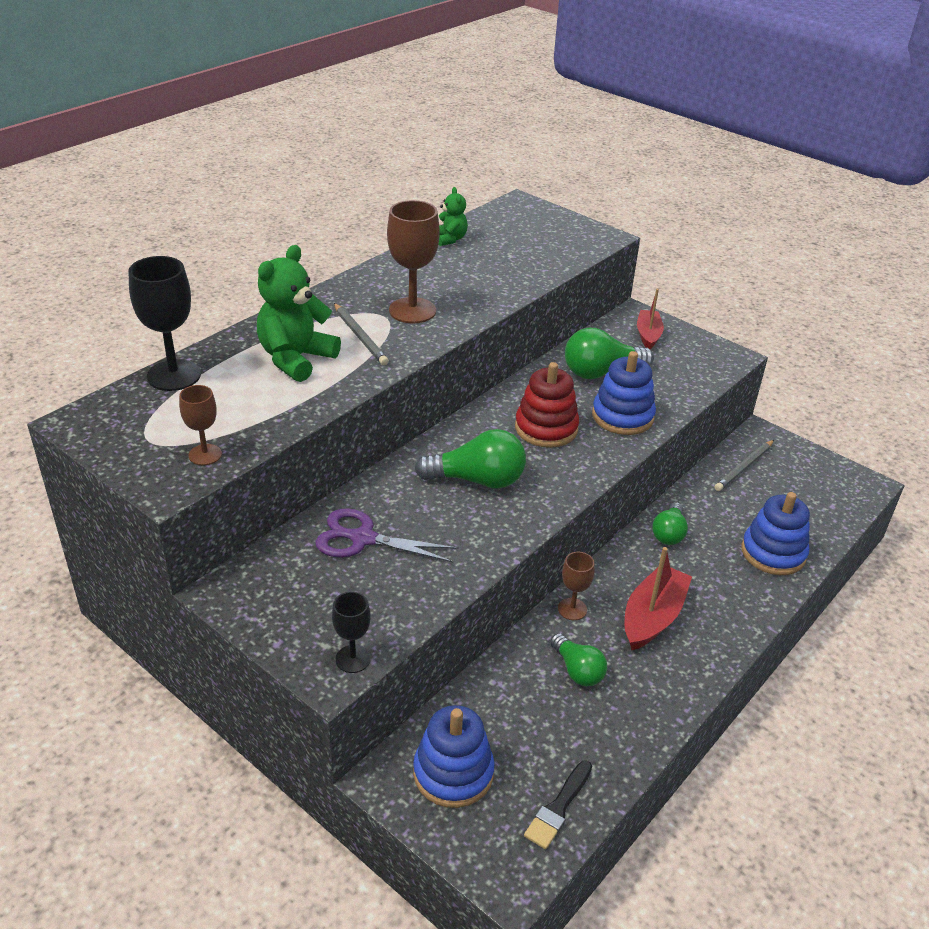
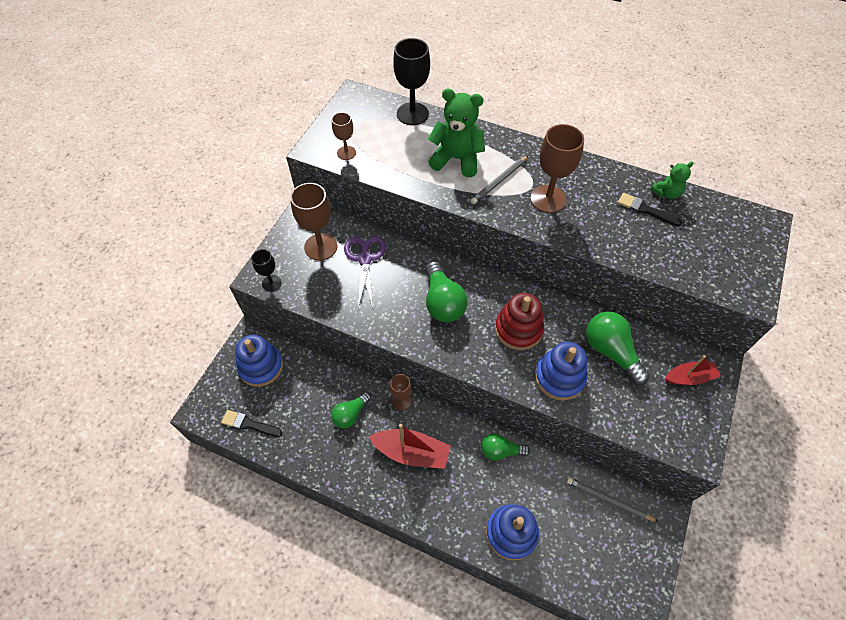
camera: 75 degrees right, 20 degrees up
(310, 584) = (320, 247): none -> brown goblet
(466, 257) = (645, 209): none -> black brush

